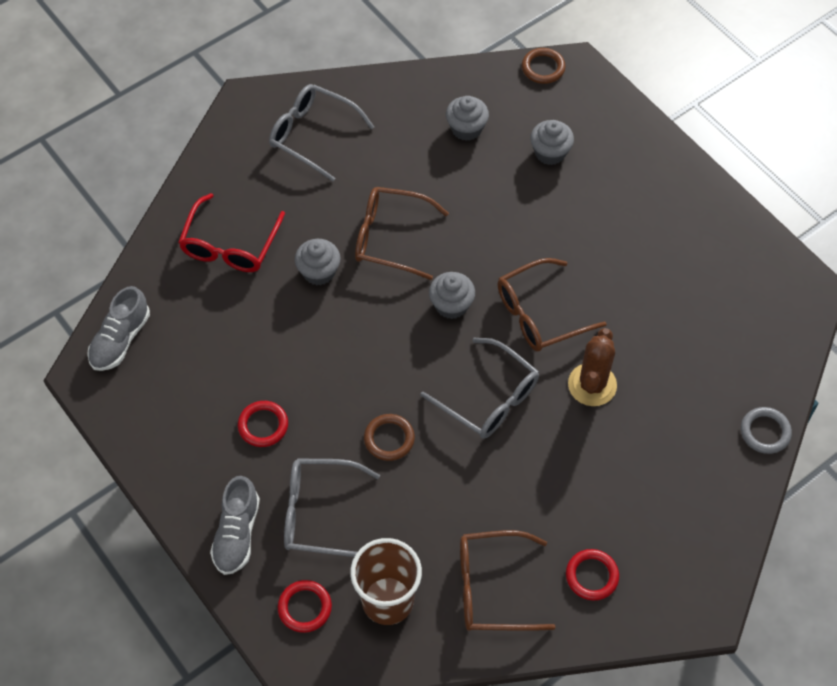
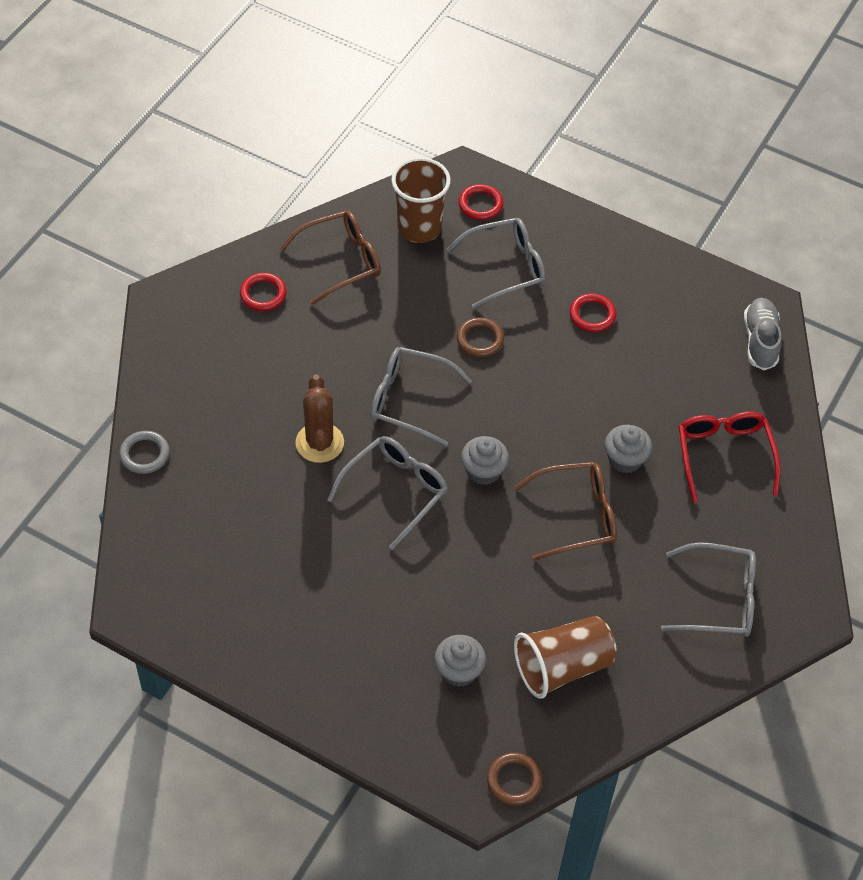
camera: 155 degrees right, 5 degrees down
(237, 534) = (563, 234): grey shoe -> none
(466, 129) = (562, 667): grey cupcake -> brown cup
(540, 314) = (395, 491): brown glasses -> grey glasses

